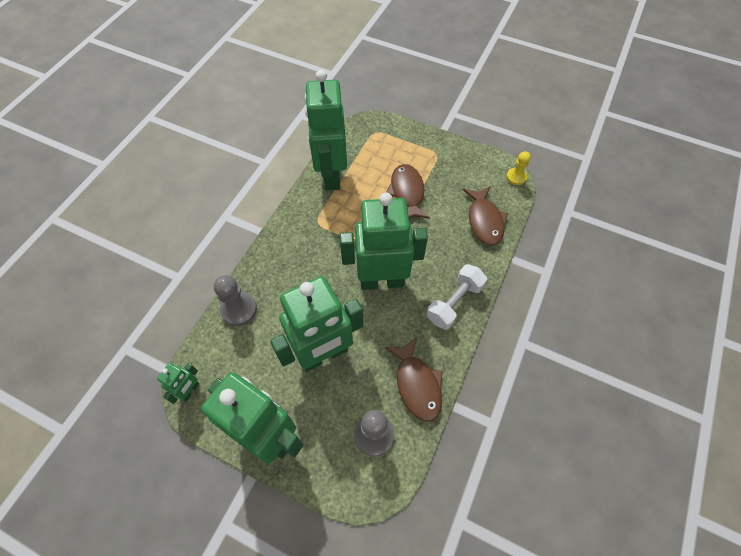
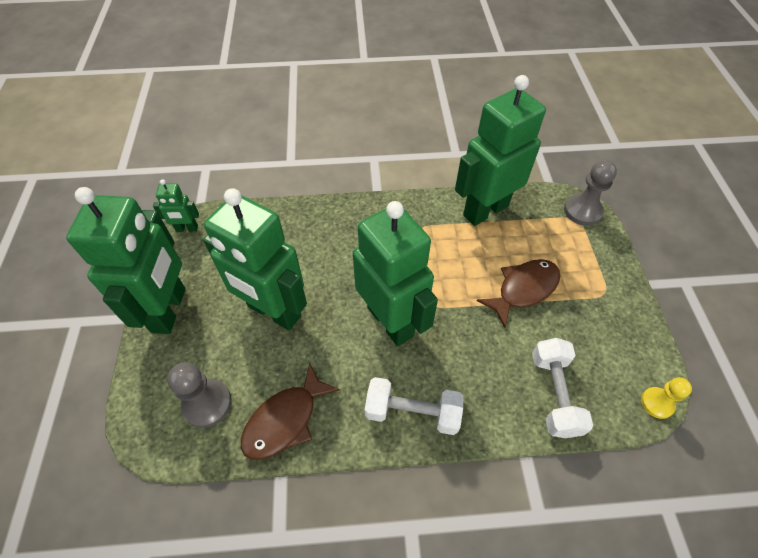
camera: 60 degrees right, 5 degrees down
(239, 309) = (283, 219): grey pawn -> grey pawn (582, 211)
(484, 221) = (554, 394): brown fish -> white dumbbell

